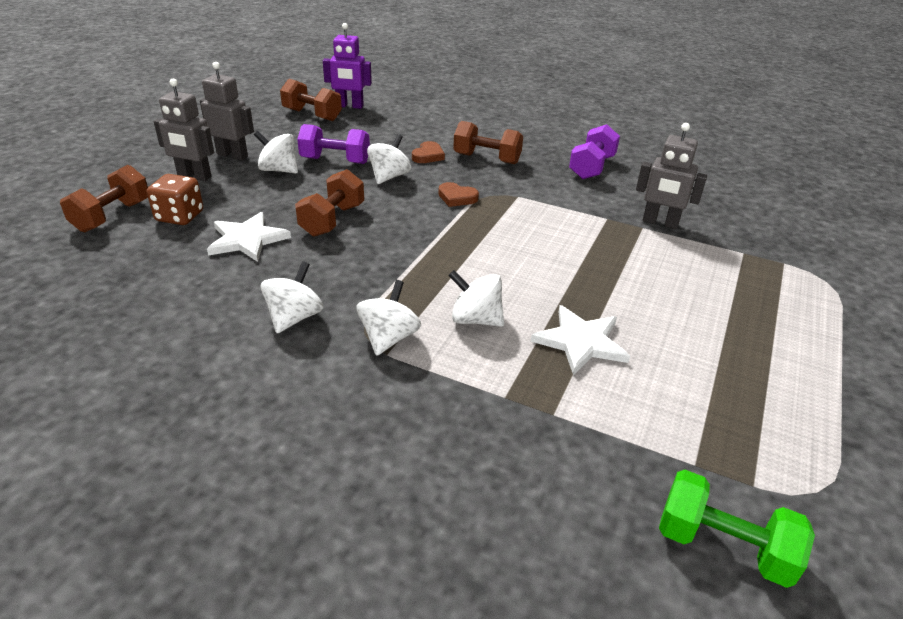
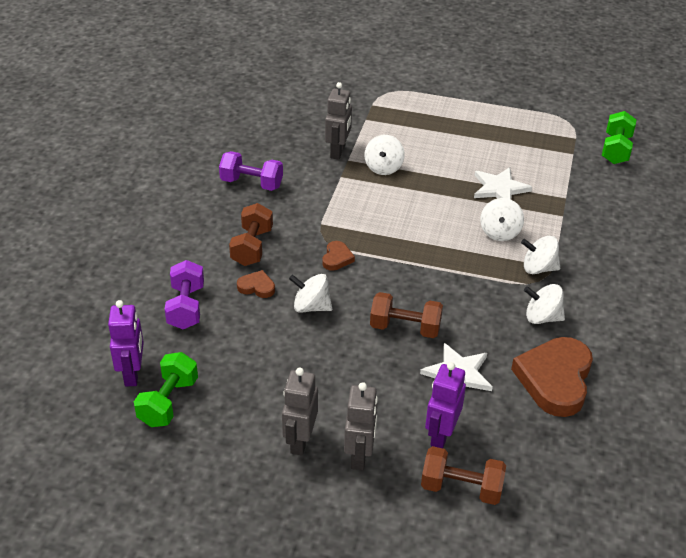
camera: 100 degrees left, 5 degrees up
(180, 216) = (440, 435): brown dice -> purple robot
(189, 303) = (555, 379): none -> brown heart
(279, 170) = (323, 390): white spinning top -> white spinning top (383, 167)
(312, 115) = (168, 402): brown dumbbell -> green dumbbell
(335, 160) = (288, 352): purple dumbbell -> purple dumbbell (186, 307)

